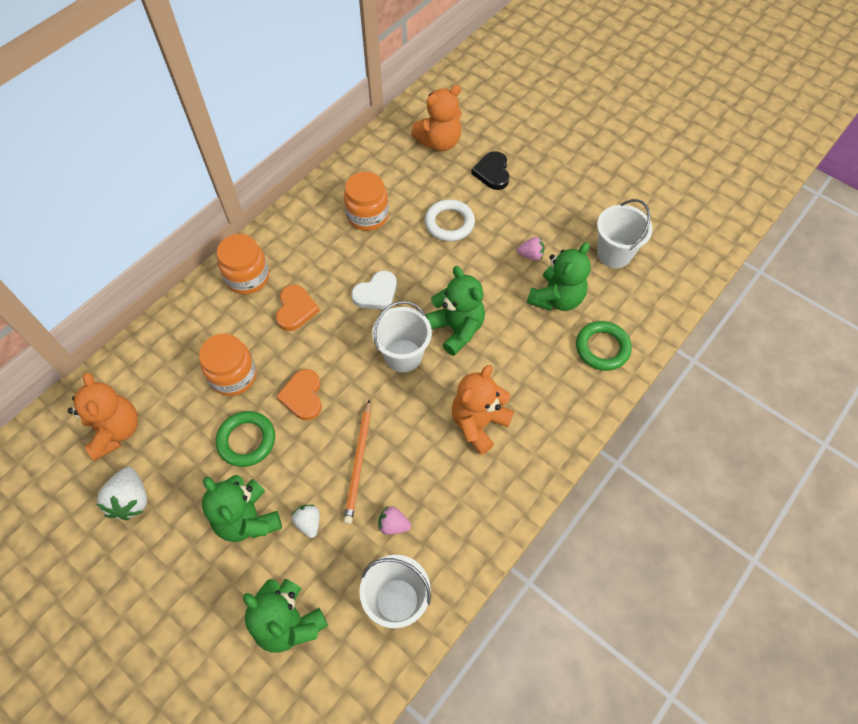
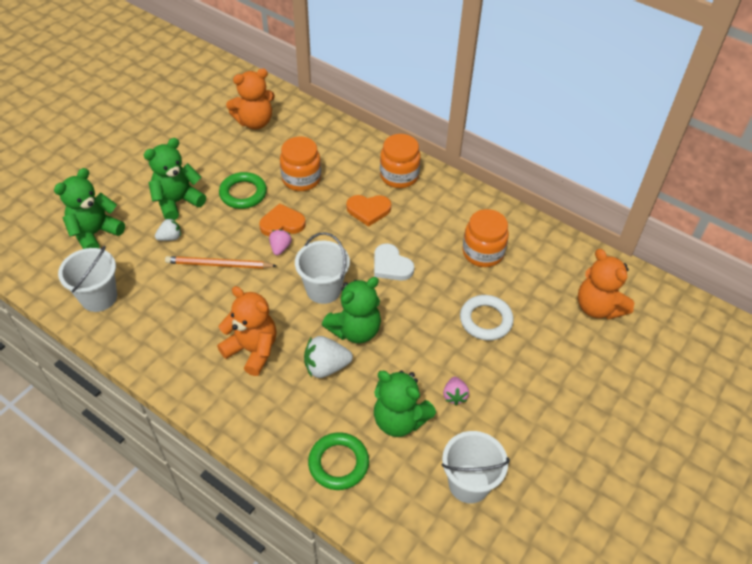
camera: 85 degrees right, 10 degrees down
(131, 500) = (199, 138): white strawberry -> white strawberry (326, 367)
(393, 525) = (162, 291): pink strawberry -> pink strawberry (280, 248)
(492, 172) = (566, 358): black heart -> none

